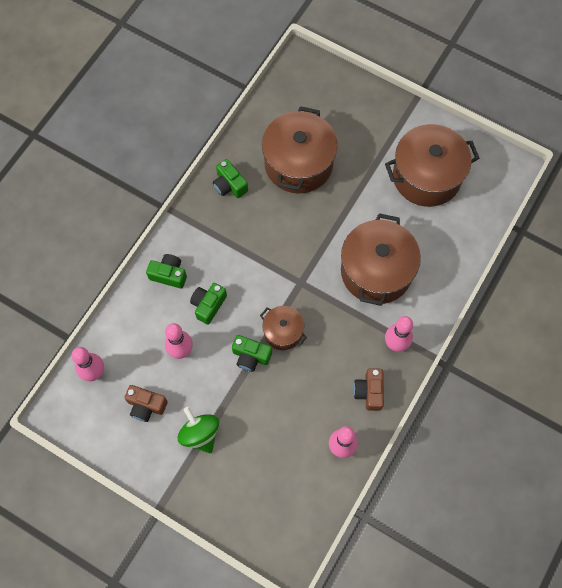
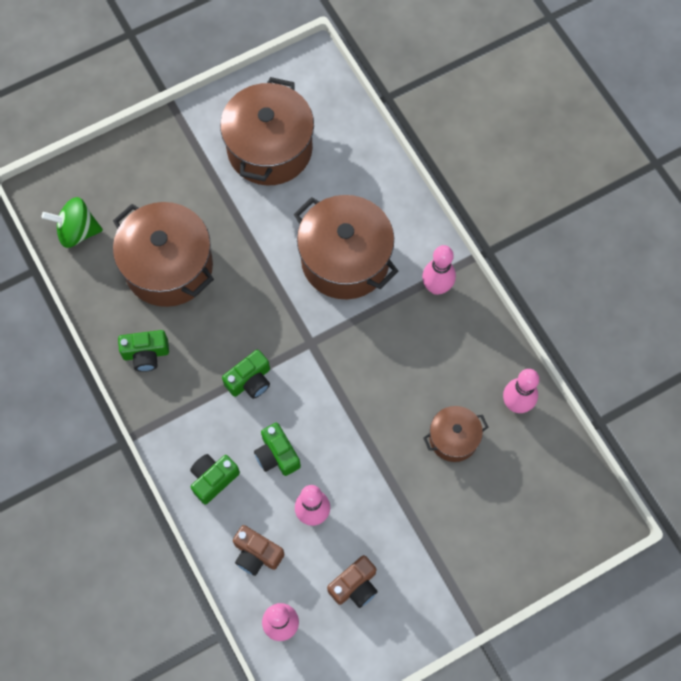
camera: 60 degrees left, 0 degrees up
(200, 434) = (420, 543): green spinning top -> green spinning top (77, 231)
(251, 356) = (364, 441): green camera -> green camera (250, 380)
(283, 332) = (356, 392): brown pot -> brown pot (453, 438)
(369, 392) = (473, 342): brown camera -> brown camera (257, 554)

